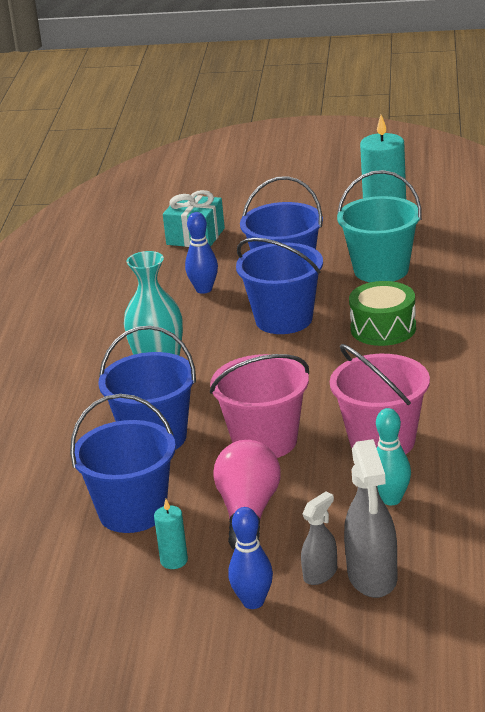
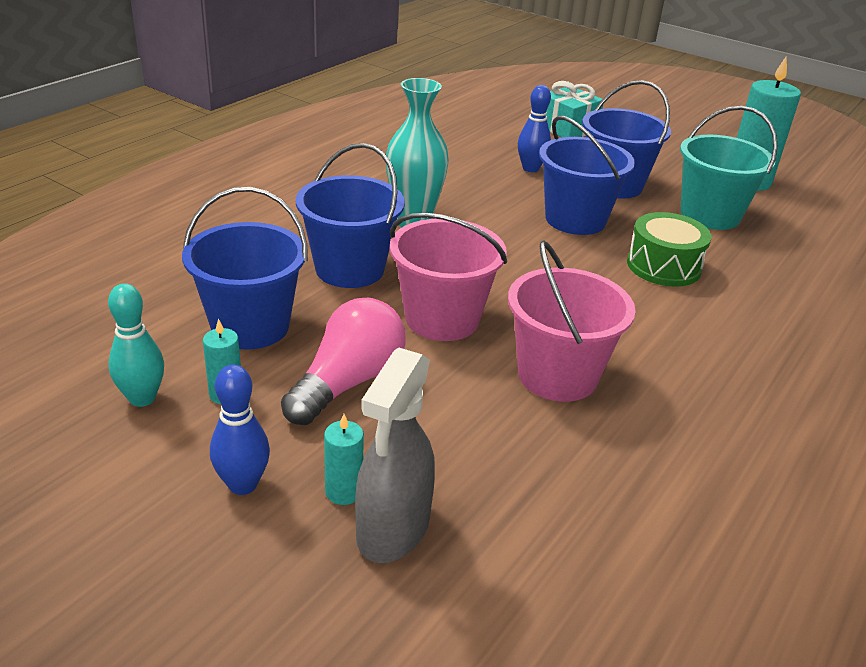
camera: 25 degrees right, 5 degrees up
(320, 574) = (343, 491): grey spray bottle -> turquoise candle
(391, 499) = (506, 444): turquoise bowling pin -> turquoise bowling pin (142, 398)

